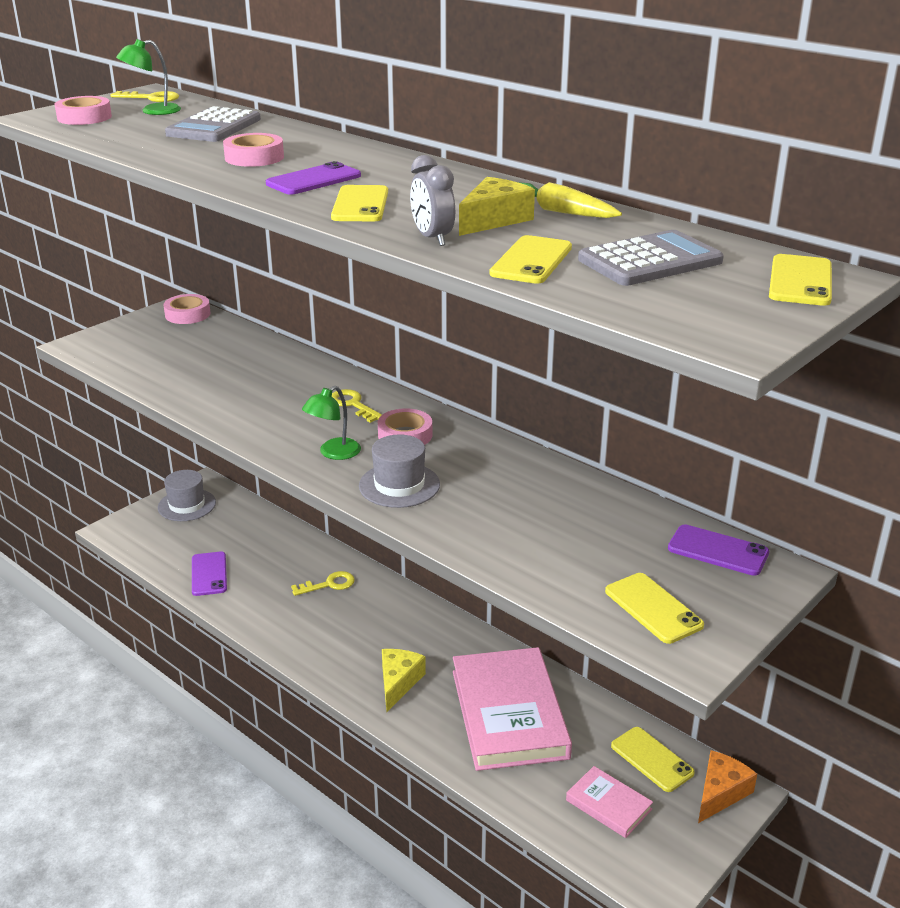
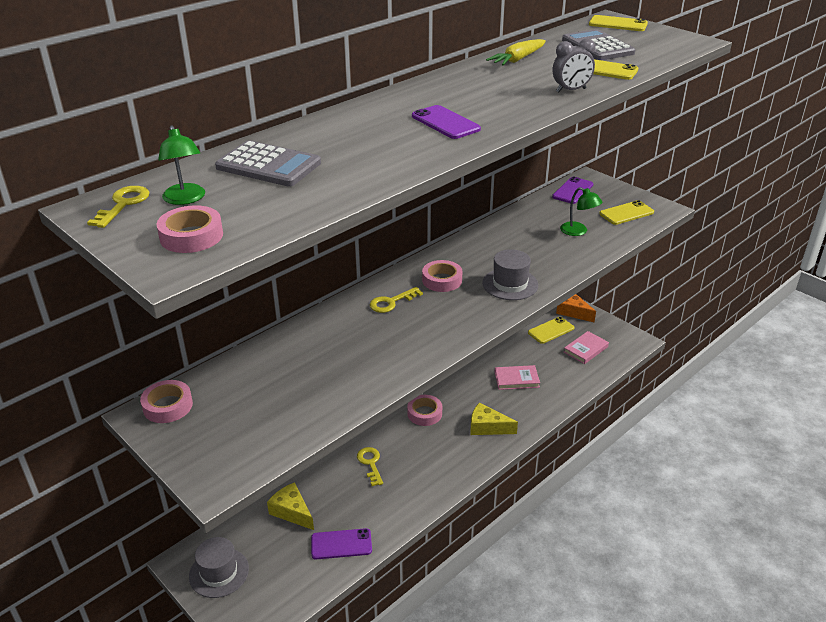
camera: 85 degrees left, 5 degrees up
(254, 157) = (378, 145): pink tape -> pink tape (424, 413)
(333, 453) = (466, 311): green lamp -> green lamp (578, 231)
(360, 205) = (505, 108): yellow phone -> none
(494, 220) = (534, 75): yellow cheese -> yellow cheese (292, 512)
(508, 714) = (516, 379): pink book -> pink book, size x0.47

